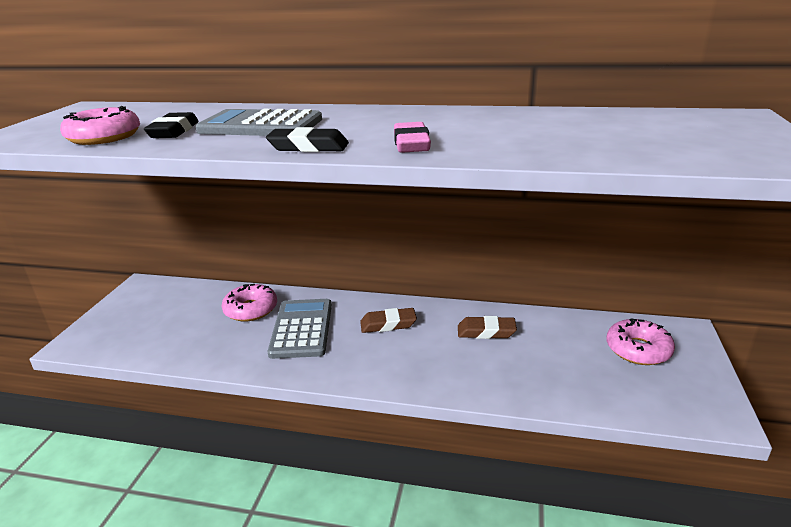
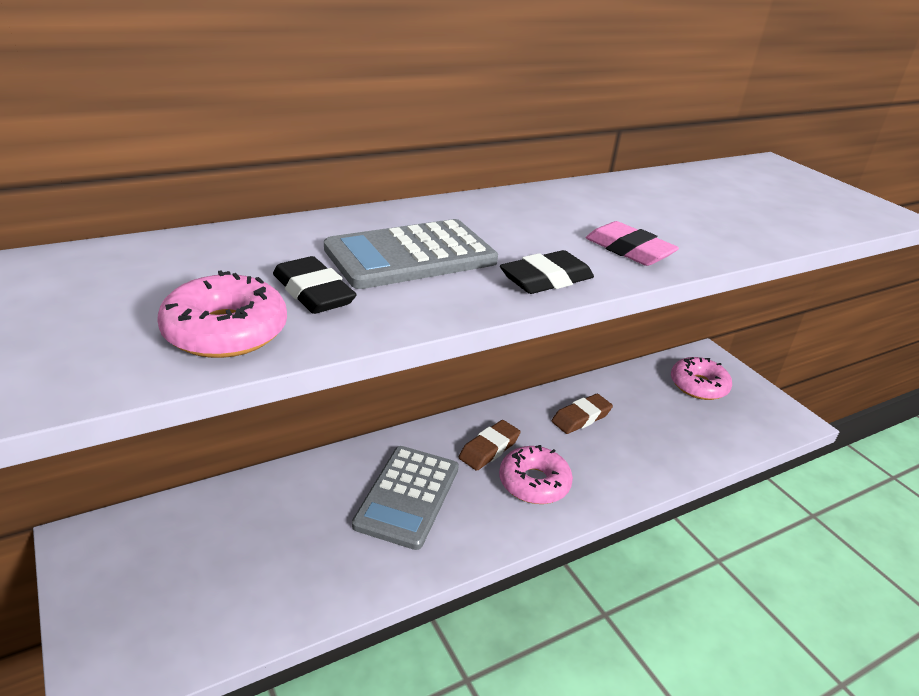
camera: 45 degrees left, 5 degrees up
(251, 309) = (312, 501): pink donut -> pink donut (534, 483)
(301, 329) = (407, 496): grey calculator -> grey calculator turned 120 degrees counterclockwise

